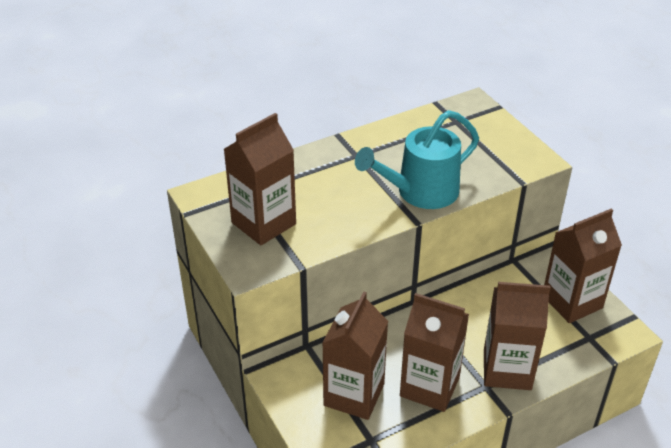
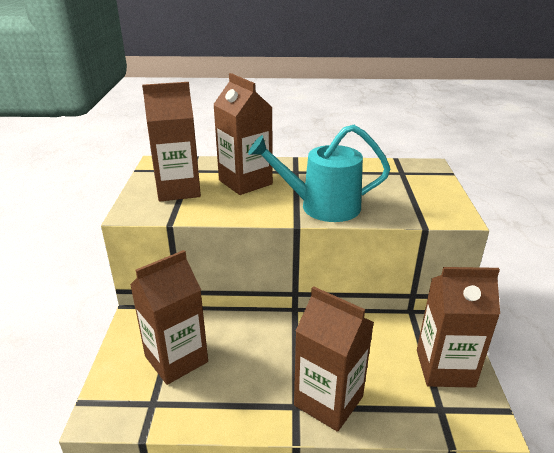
camera: 30 degrees right, 10 degrees down
(429, 386) = (244, 382): brown carton -> brown carton (245, 182)

